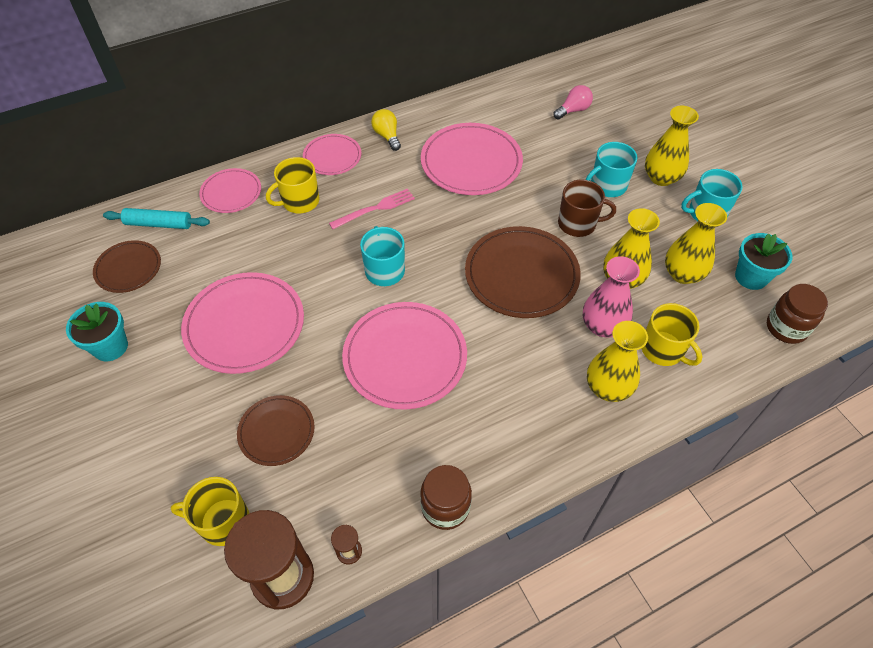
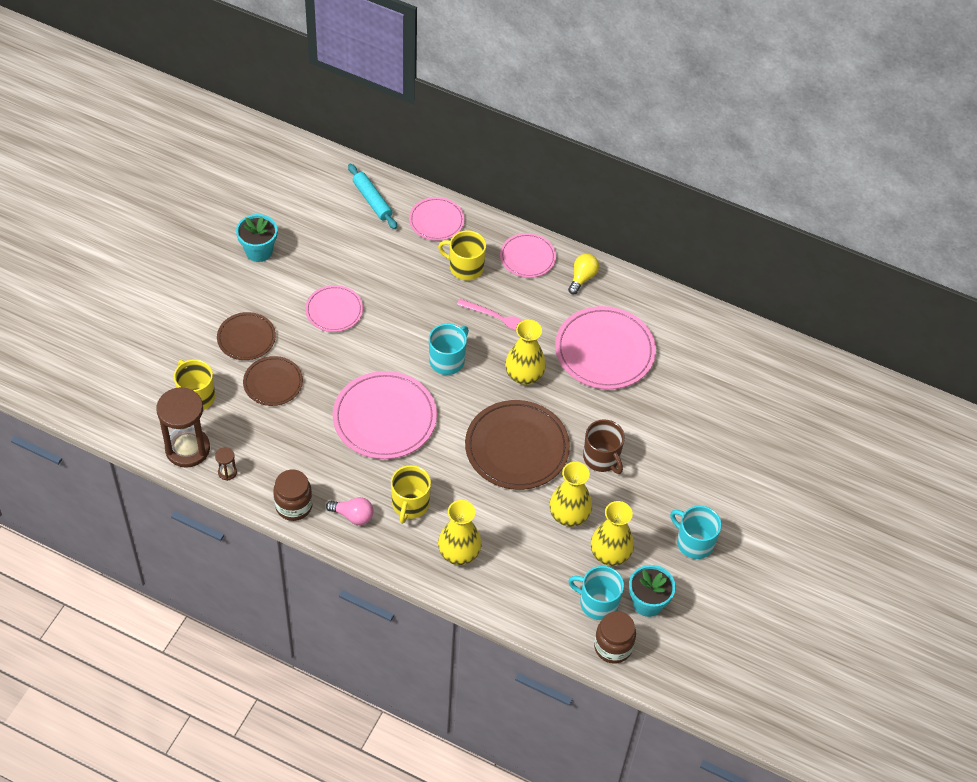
camera: 50 degrees right, 0 degrees up
(128, 268) = (322, 213): brown plate -> brown plate (246, 338)
(244, 325) = (334, 310): pink plate -> pink plate, size x0.58
(573, 110) = (735, 388): pink light bulb -> pink light bulb (353, 516)
(602, 326) = (512, 524): pink vase -> none
(607, 186) = (663, 458): turquoise mug -> turquoise mug (597, 603)
(661, 177) = (708, 492): yellow vase -> yellow vase (524, 375)
(663, 349) = (522, 573): yellow mug -> yellow mug (410, 504)

